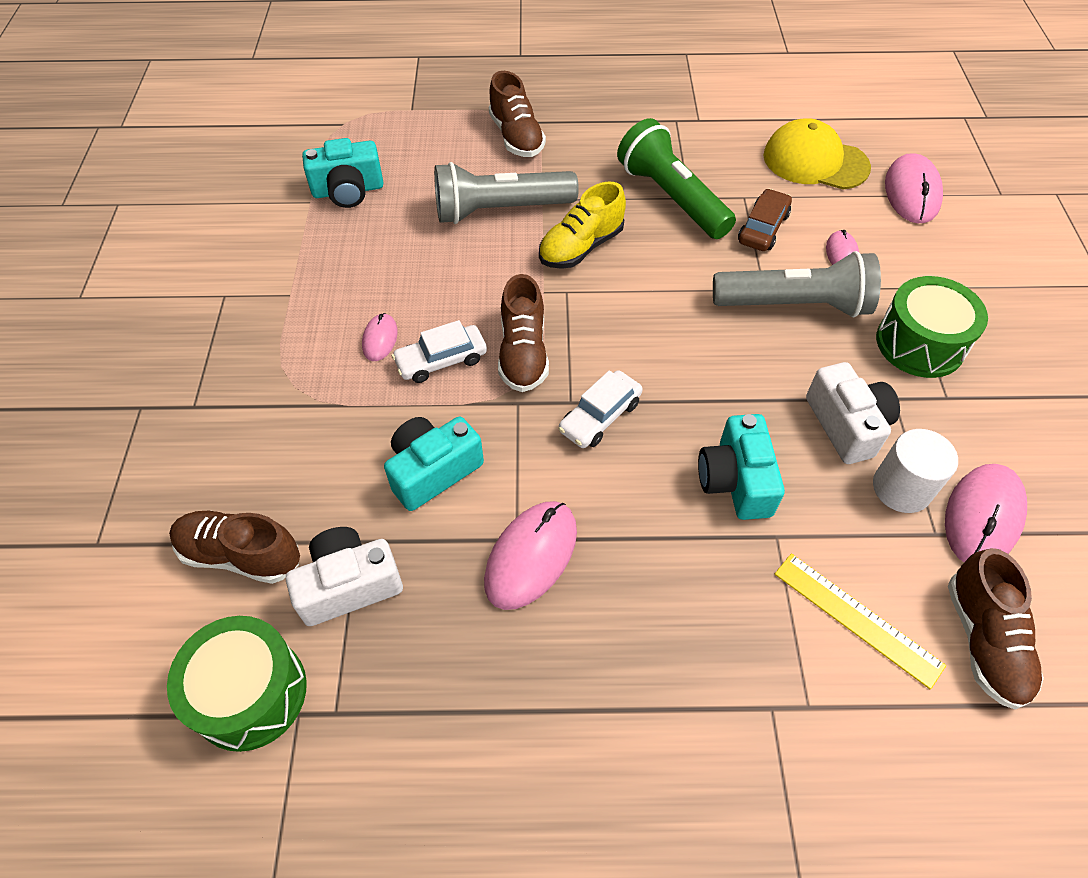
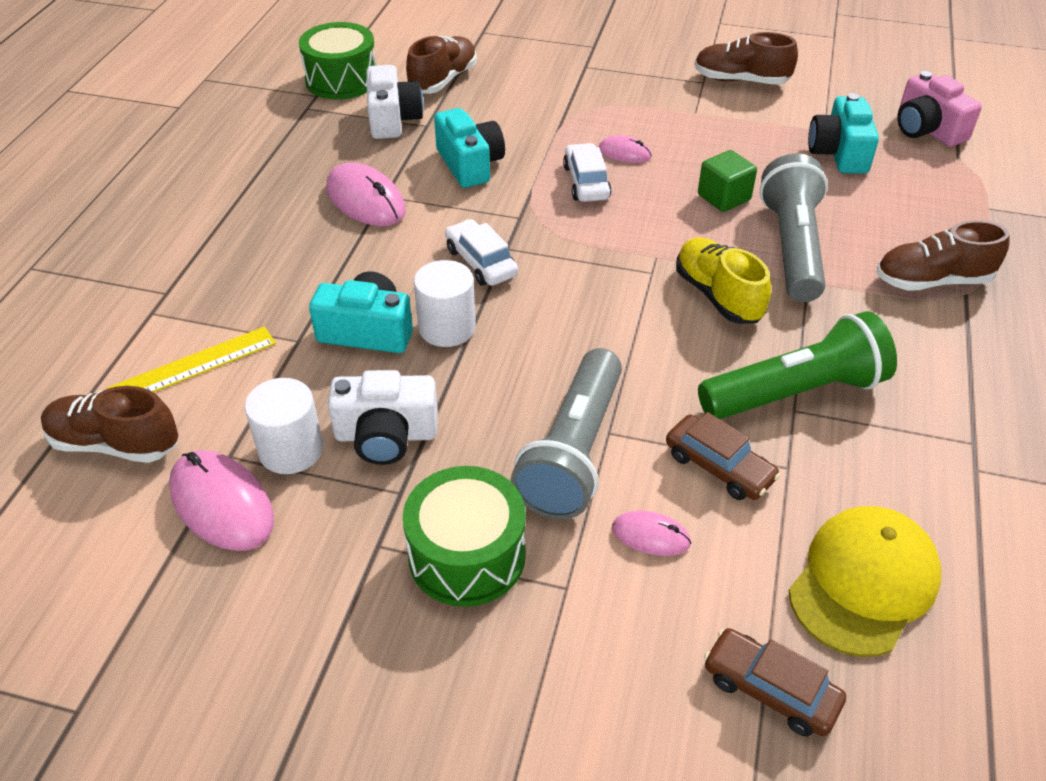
camera: 105 degrees right, 10 degrees down
(298, 140) = (927, 129): none -> pink camera
(439, 258) = (724, 197): none -> green cube
(523, 353) = (577, 230): brown shoe -> brown shoe (741, 80)
(702, 418) = (447, 328): none -> white cylinder
(911, 192) = (770, 689): pink mouse -> brown car

